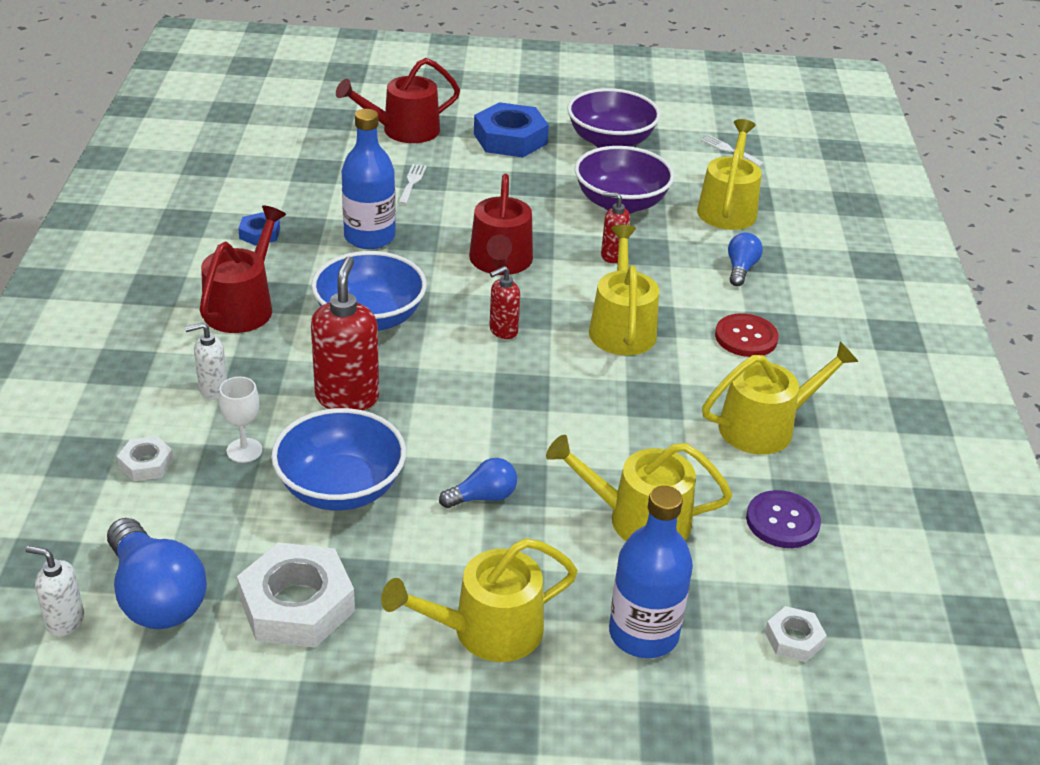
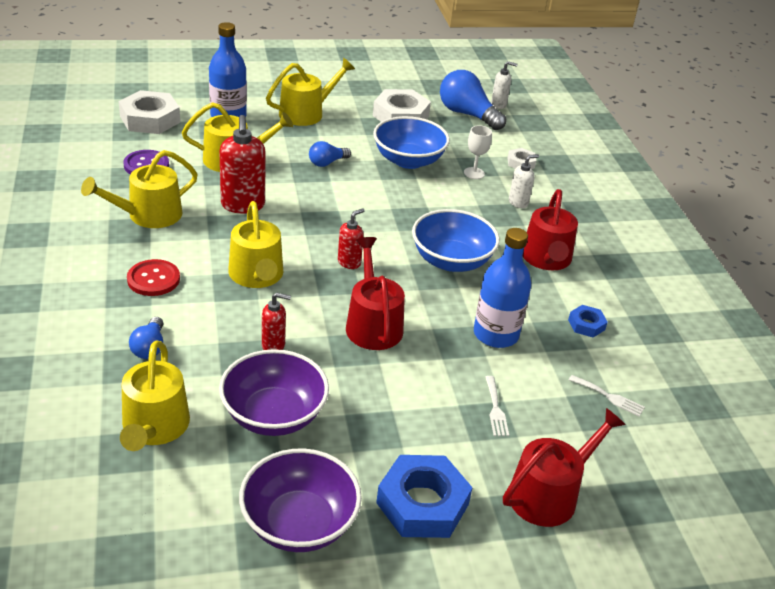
camera: 165 degrees right, 0 degrees up
(347, 397) = (434, 206): red soap dispenser -> red soap dispenser (243, 205)
(729, 150) = (141, 537): white fork -> white fork (609, 397)
(794, 639) = (150, 119): white nut -> white nut, size x1.99

